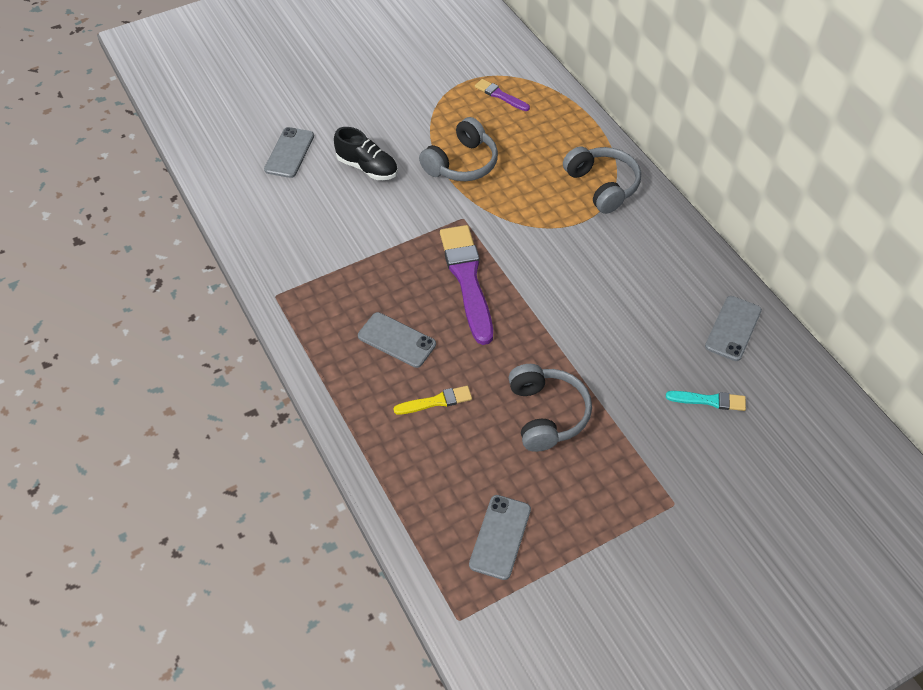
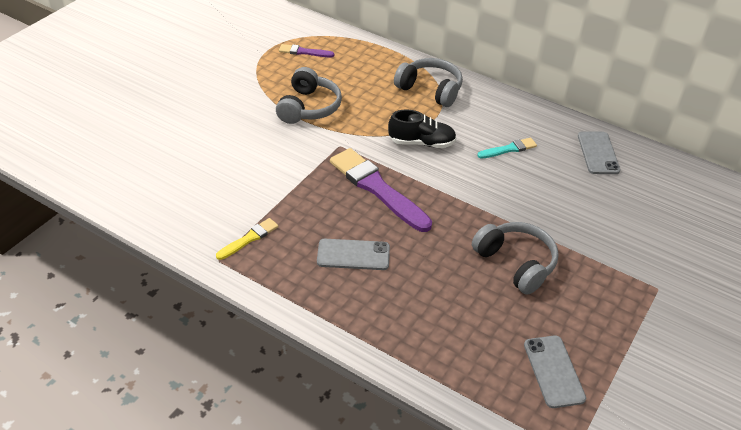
camera: 30 degrees left, 10 degrees down
(289, 153) = (151, 144): grey phone -> none
(367, 167) = (230, 134): black shoe -> black shoe (421, 143)
(436, 401) = (422, 289): yellow brush -> yellow brush (249, 238)
(709, 400) = (622, 207): turquoise brush -> turquoise brush (509, 149)

